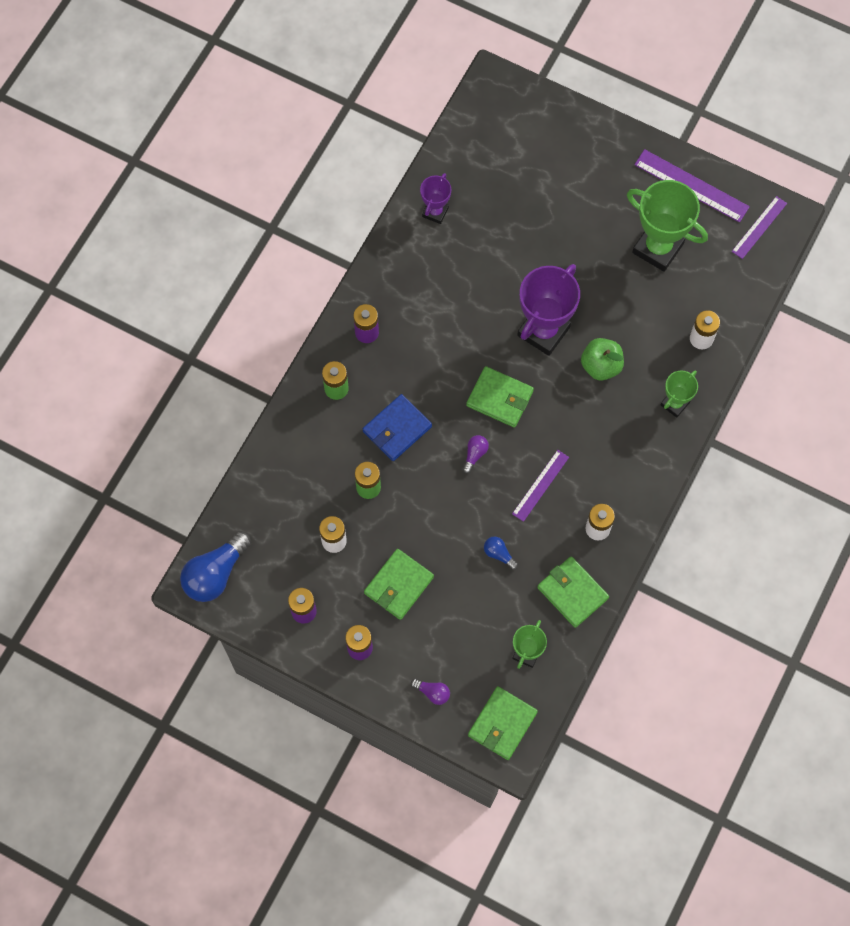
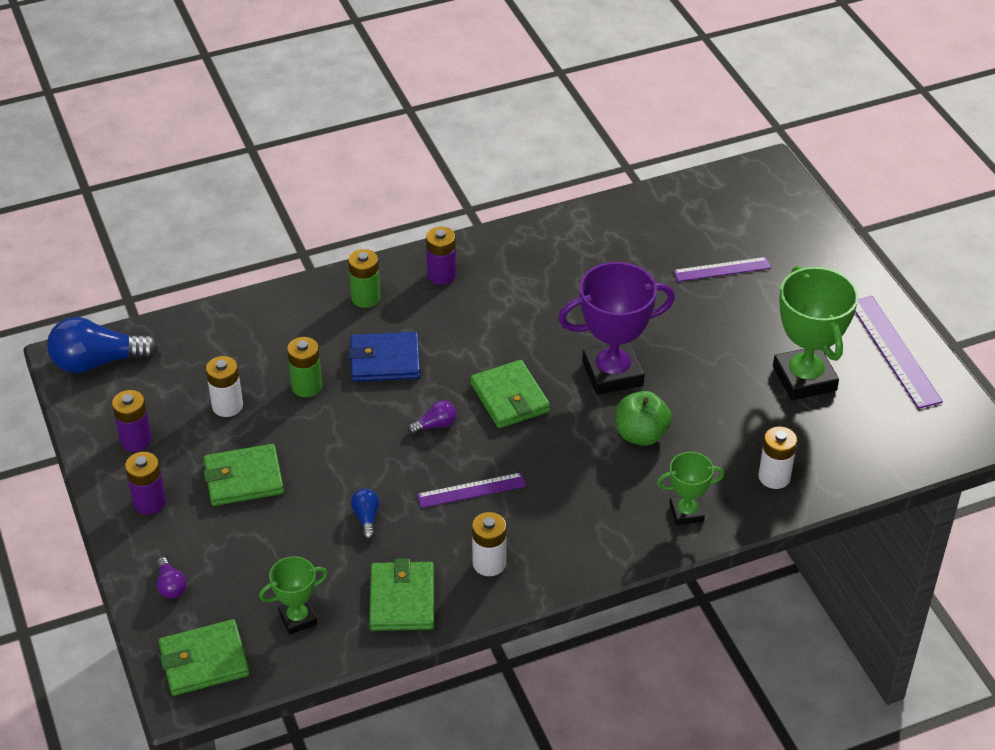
camera: 40 degrees right, 25 degrees down
(435, 212) = (606, 228): purple trophy -> none
(759, 227) = (937, 425): purple ruler -> purple ruler (722, 269)

